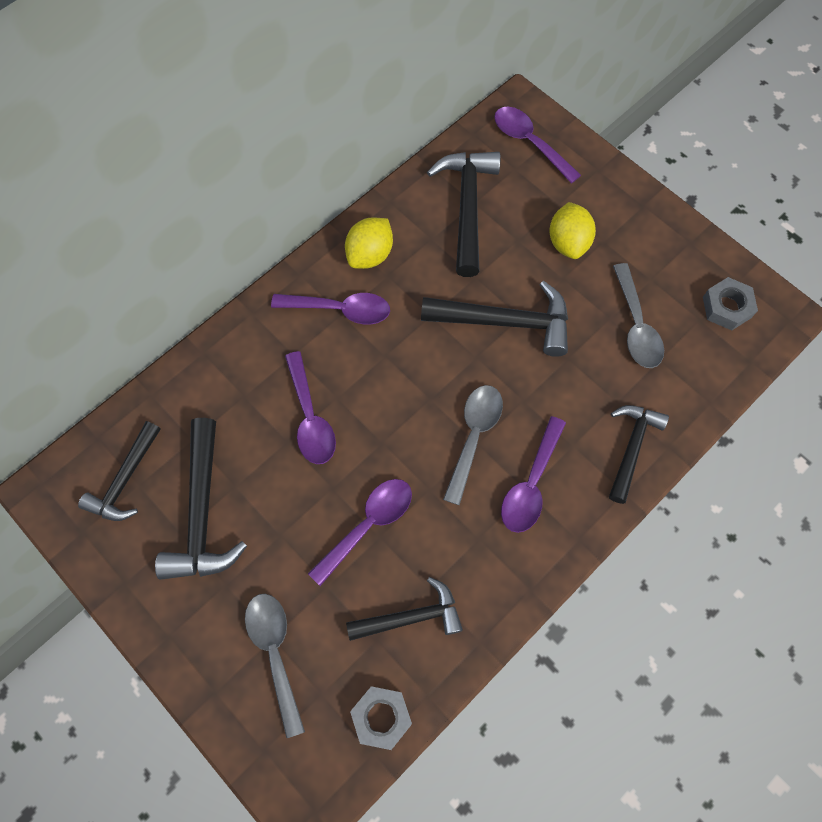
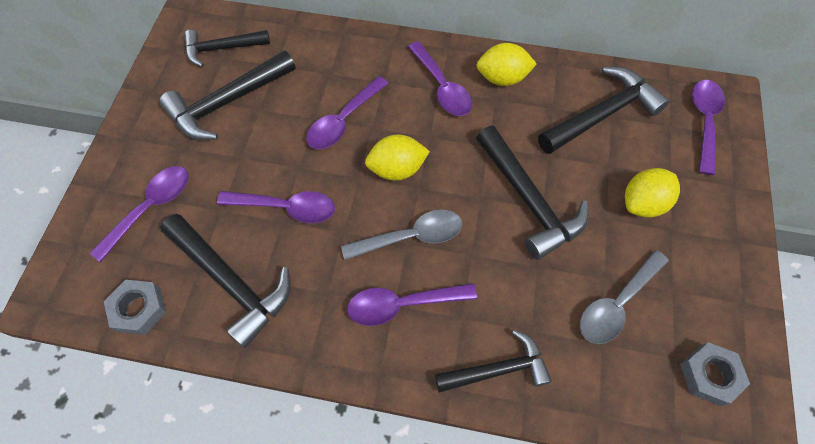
camera: 55 degrees right, 5 degrees down
(275, 653) = (151, 208): grey spoon -> purple spoon
(398, 405) = (397, 169): none -> yellow lemon
(411, 617) = (231, 282): black hammer -> black hammer, size x1.51

